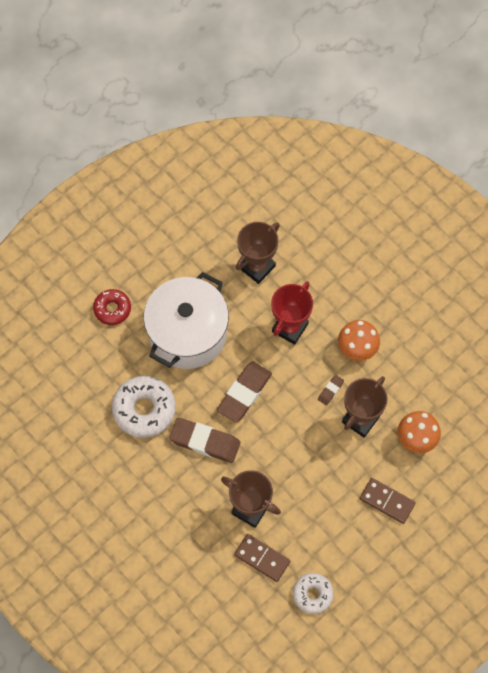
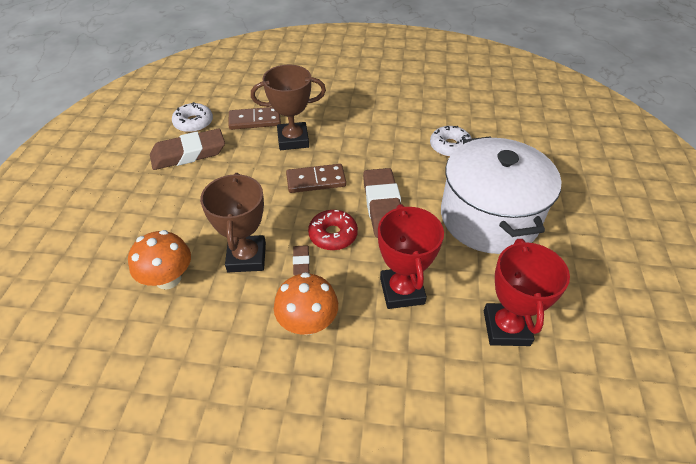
camera: 140 degrees right, 20 degrees down
(112, 309) = (572, 192): red donut -> red donut (333, 235)
(144, 409) = (450, 147): white donut -> white donut, size x0.61
(205, 442) = (377, 156): brown eraser -> brown eraser (188, 154)
(257, 267) = (506, 328): brown trophy -> red trophy
(387, 501) = (167, 210): brown domino -> brown domino (316, 180)

